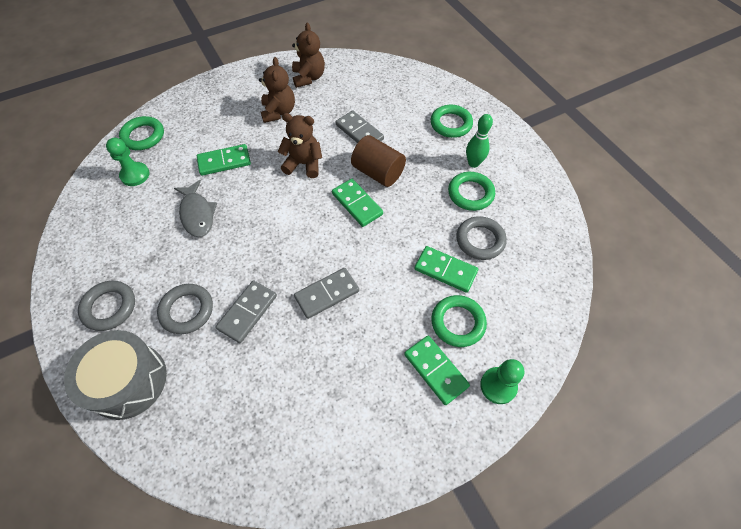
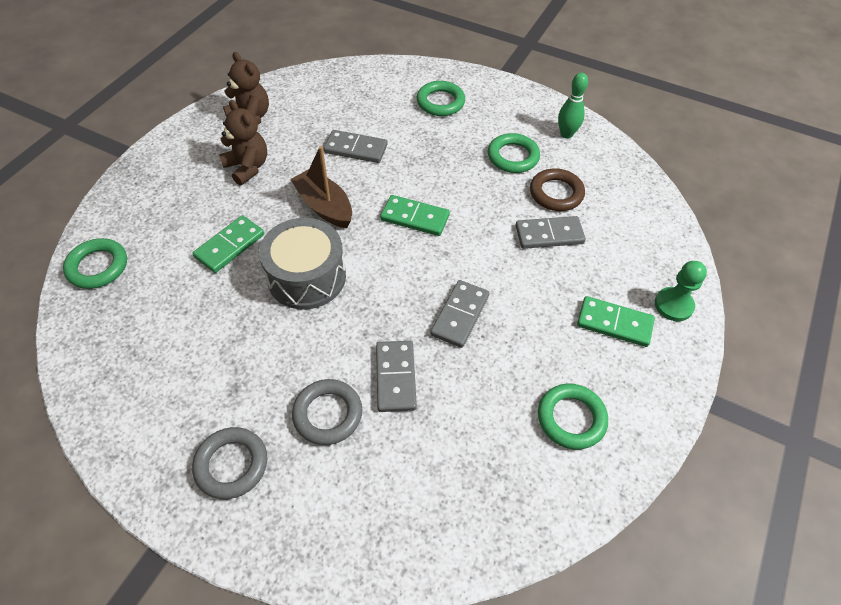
camera: 35 degrees left, 5 degrees down
(128, 381) = (326, 521): grey drum -> grey drum (307, 277)
(135, 175) = (128, 313): green pawn -> none
(197, 214) = (248, 314): grey fish -> none
(304, 164) = (324, 206): brown teddy bear -> brown boat
(378, 172) = (409, 179): brown cylinder -> none
(445, 270) = (549, 234): green domino -> grey domino
(458, 322) = (598, 273): green ring -> green ring (571, 418)
(473, 163) = (492, 128): green bowling pin -> green bowling pin (566, 134)
(480, 240) = (556, 193): grey ring -> brown ring

